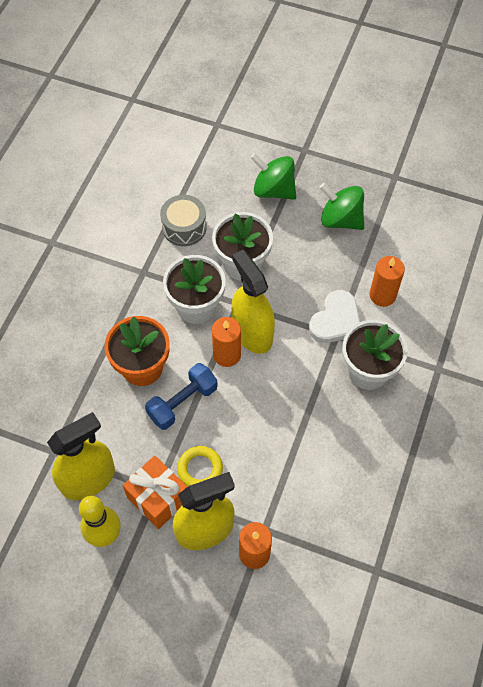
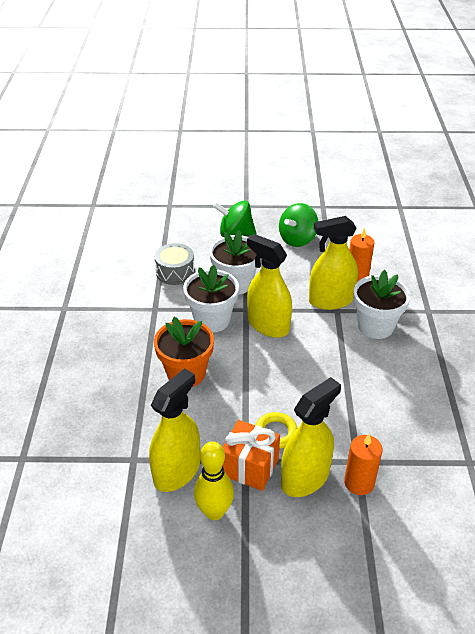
camera: 20 degrees left, 20 degrees down
(182, 402) = (234, 389): blue dumbbell -> none
(227, 354) = (255, 345): orange candle -> none
(336, 320) = (331, 300): white heart -> yellow spray bottle
(340, 219) = (297, 239): green spinning top -> green spinning top turned 60 degrees counterclockwise

